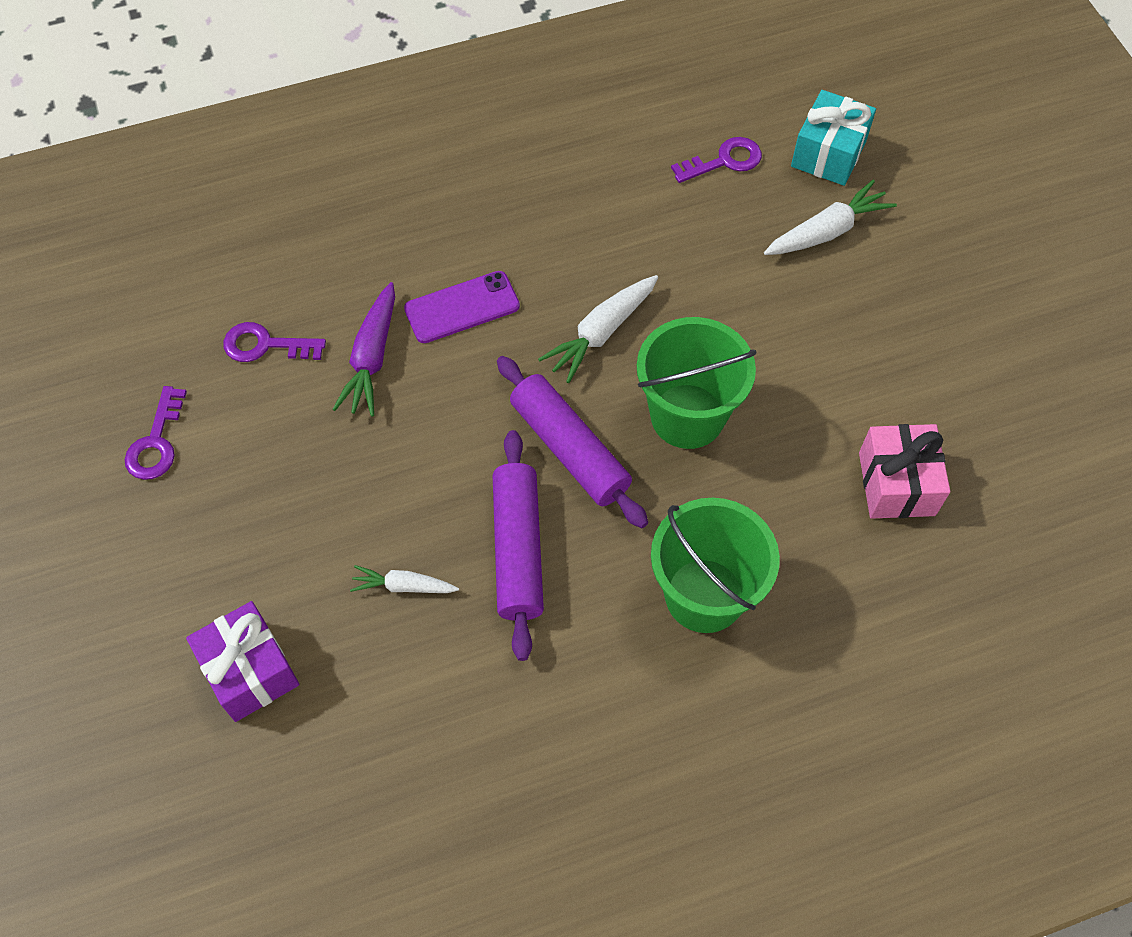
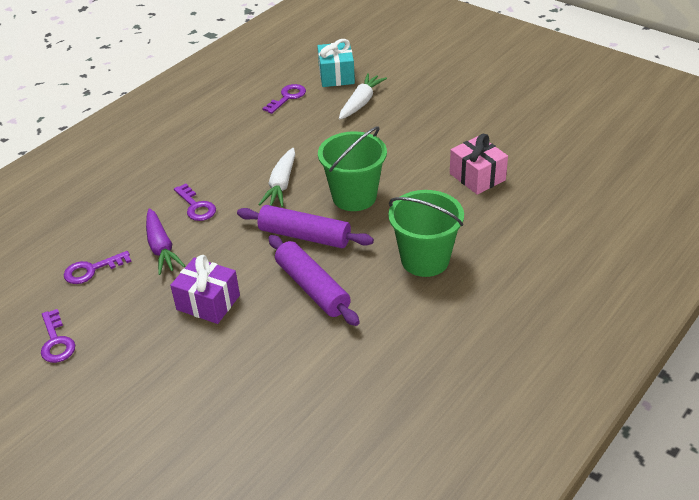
camera: 30 degrees left, 20 degrees down
(250, 671) = (201, 414): purple gift -> purple gift (208, 302)
(403, 586) = (261, 333): white carrot -> none
(462, 308) = (196, 206): purple phone -> purple key

